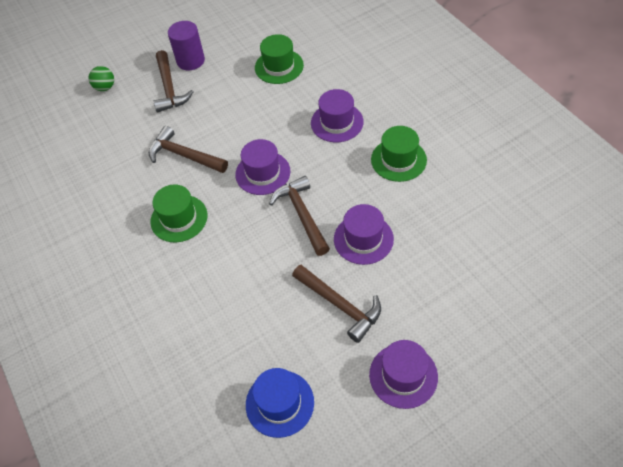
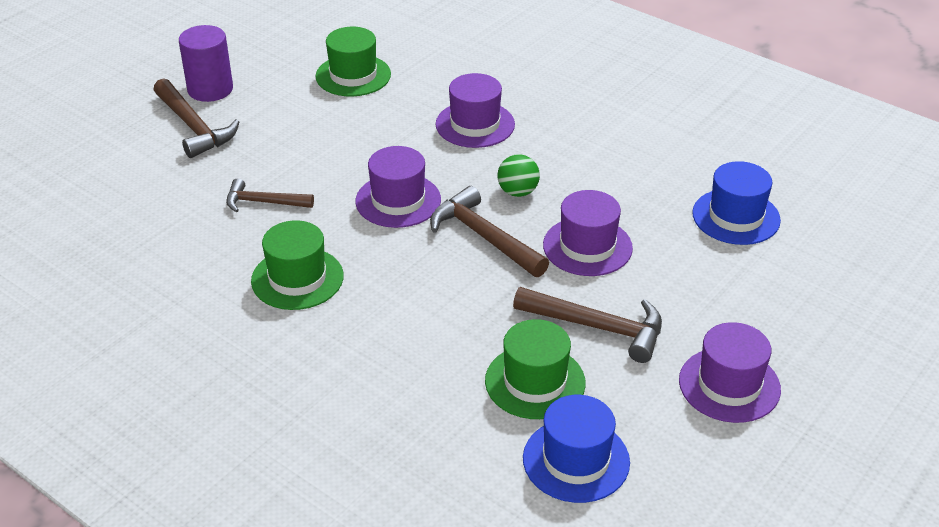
camera: 25 degrees left, 15 degrees down
(105, 87) = (84, 143): green ball -> green ball (518, 192)
(184, 155) = (263, 202): brown hammer -> brown hammer, size x0.65
(398, 160) = (585, 150): green hat -> green hat (535, 382)
(474, 239) = (736, 217): none -> blue hat

